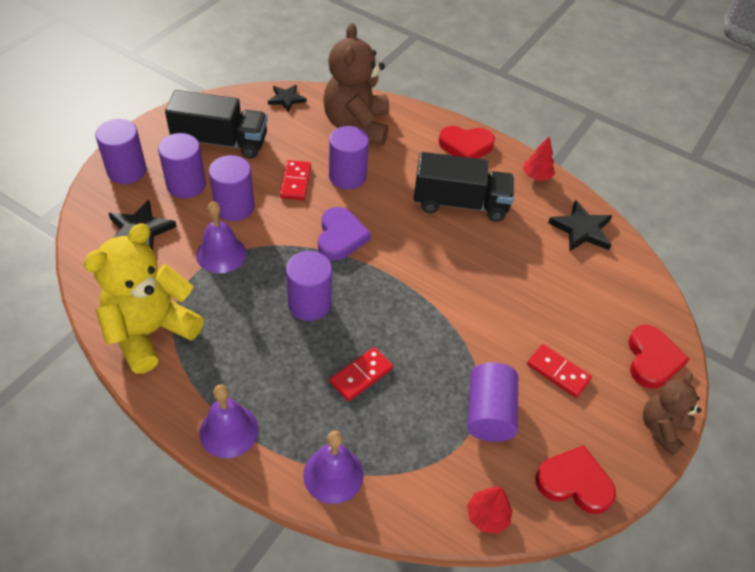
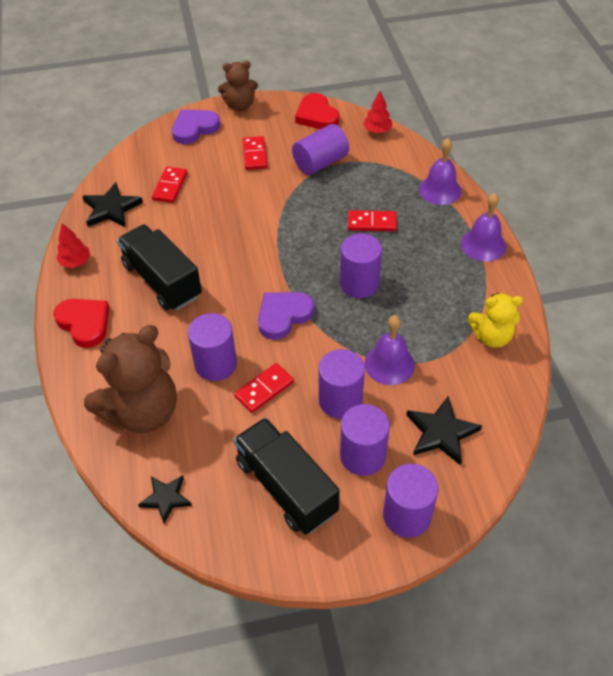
camera: 130 degrees left, 0 degrees up
(151, 332) = (491, 337): yellow teddy bear -> yellow teddy bear, size x0.57
(573, 281) = (170, 186): none -> red domino
(652, 359) = (194, 128): red heart -> purple heart

